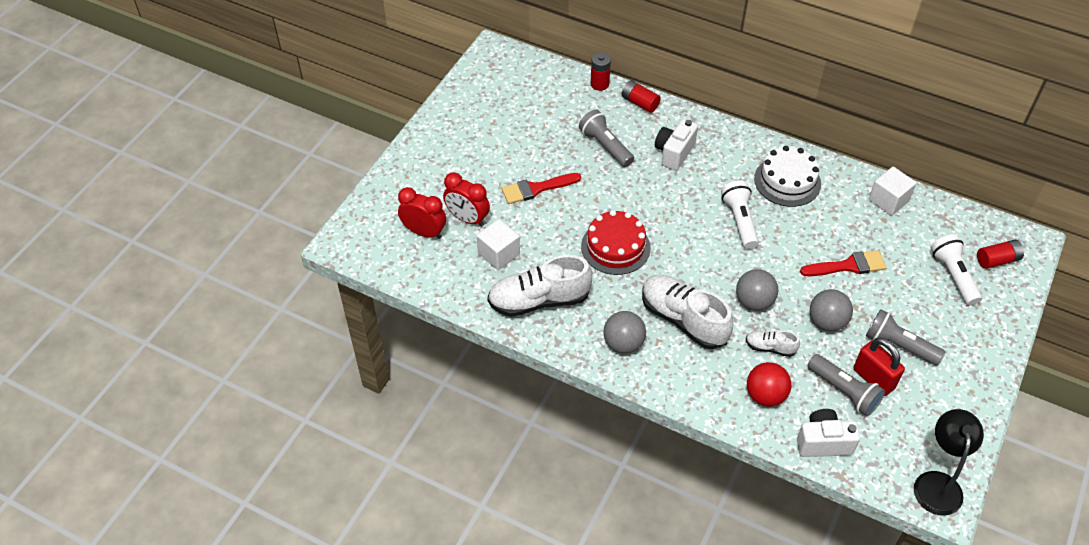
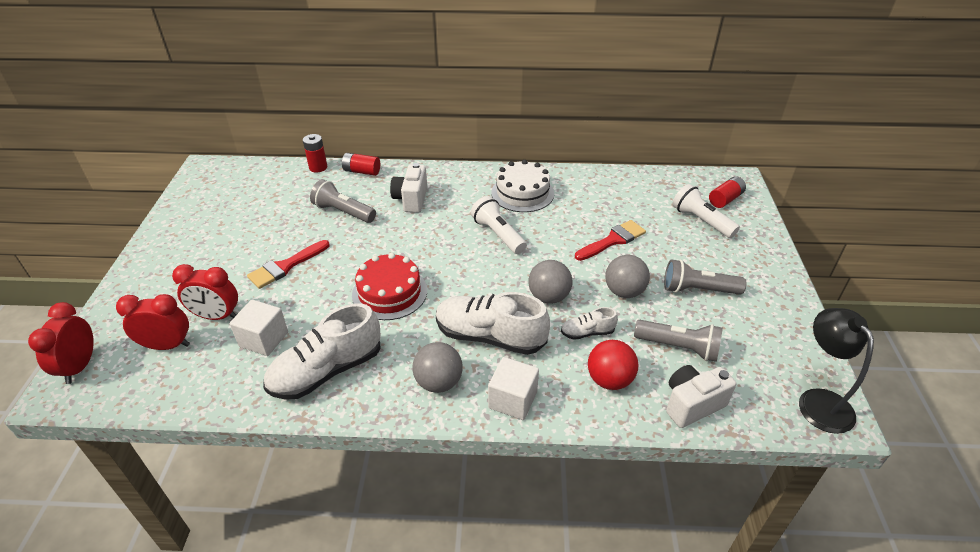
camera: 25 degrees left, 10 degrees down
(358, 227) = (80, 366): none -> red clock
(873, 379) = (696, 326): red padlock -> none
(888, 200) = (613, 183): white cube -> white cube (512, 400)

